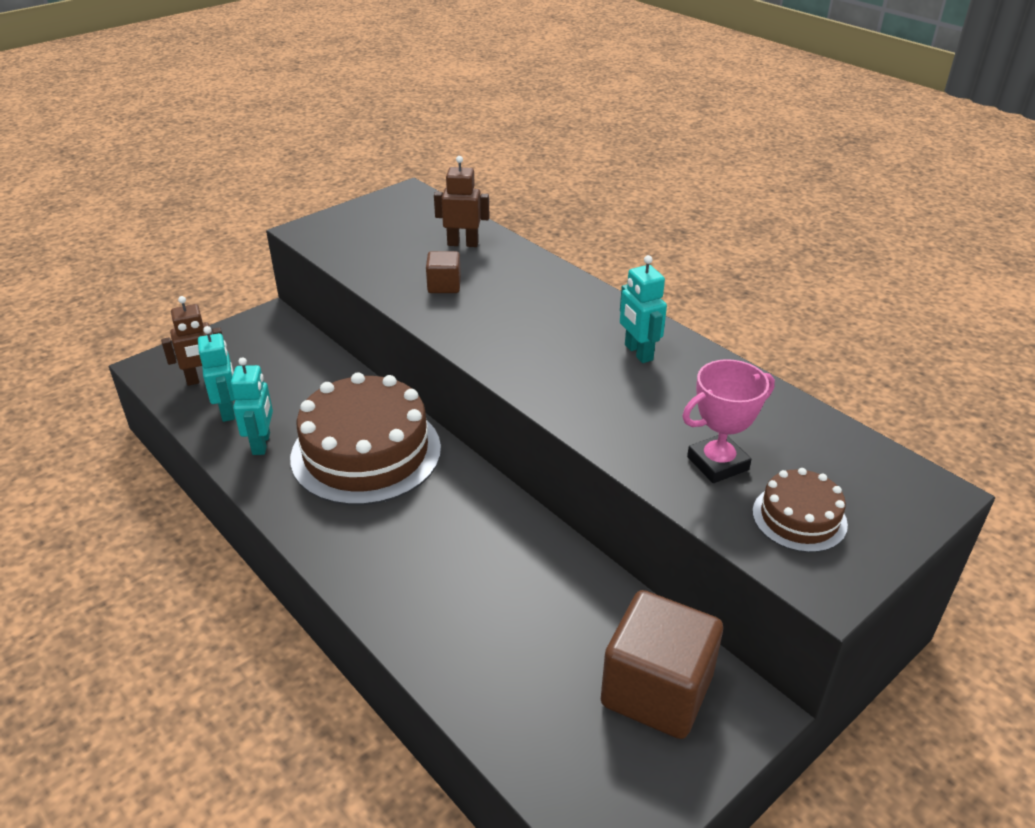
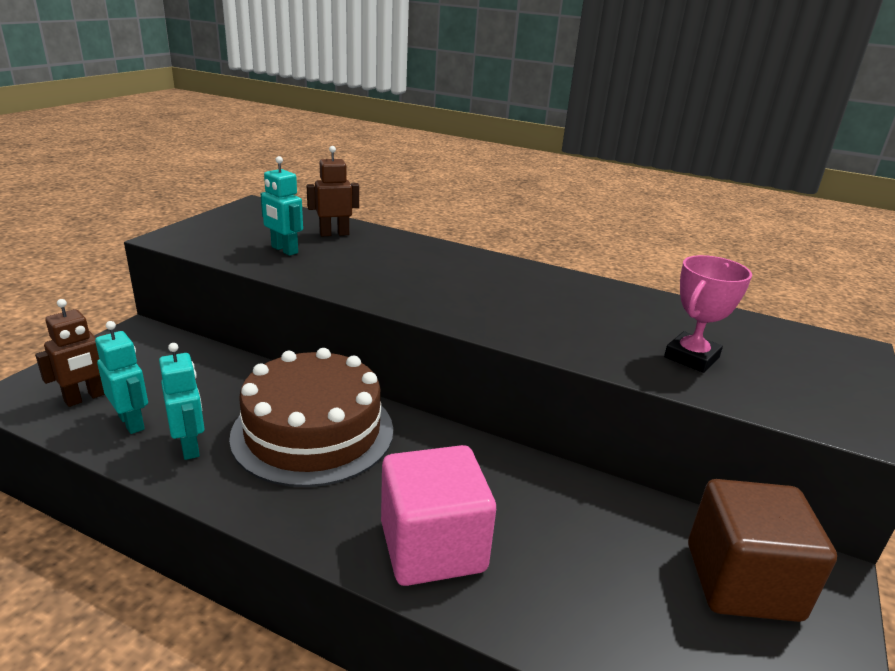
camera: 25 degrees left, 10 degrees down
(403, 581) = (432, 547): none -> pink cube
(444, 286) = (341, 264): brown cube -> none
(638, 353) = (551, 290): turquoise robot -> turquoise robot (284, 250)
(799, 518) = (791, 385): brown cake -> none

